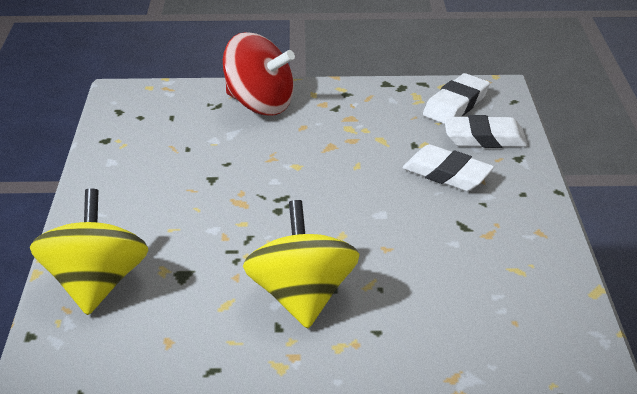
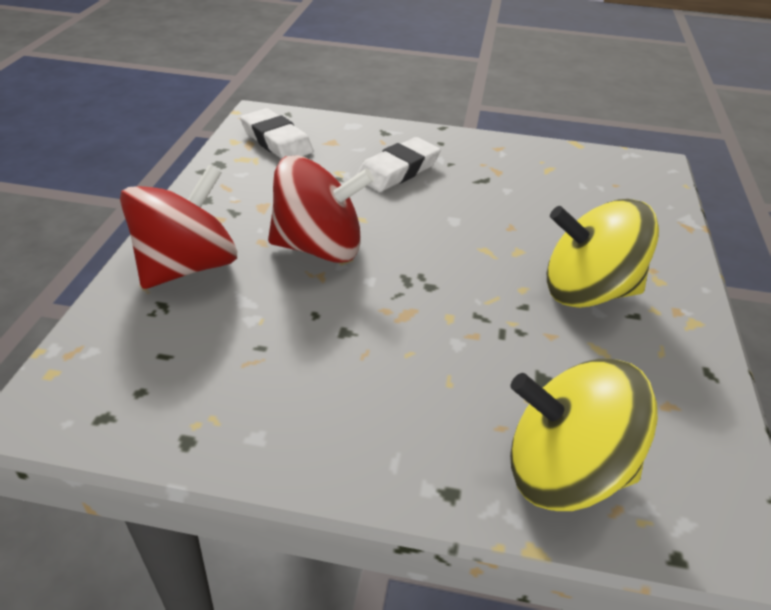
camera: 80 degrees left, 5 degrees up
(305, 152) = (319, 248): none -> red spinning top
(484, 138) = (345, 140): white eraser -> none

